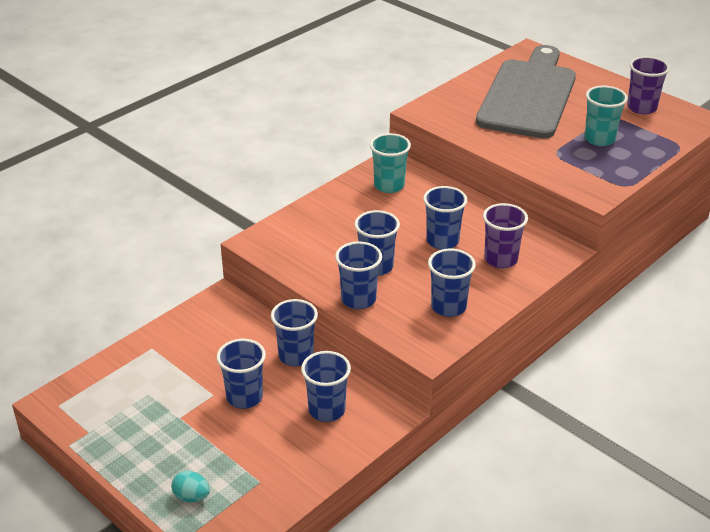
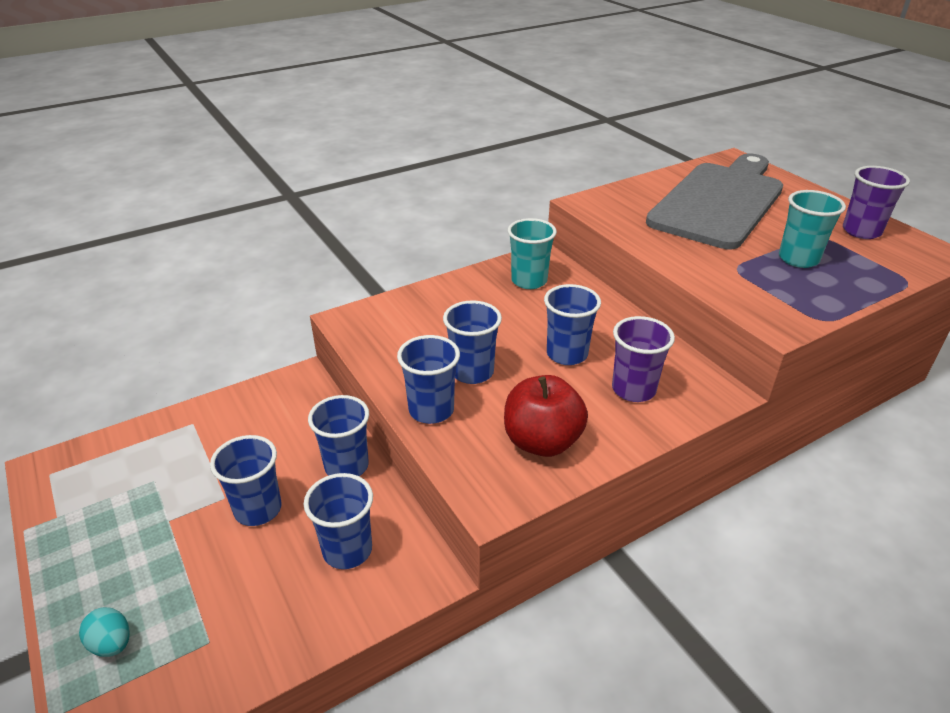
camera: 15 degrees right, 0 degrees up
(448, 307) = (542, 441): blue cup -> red apple

